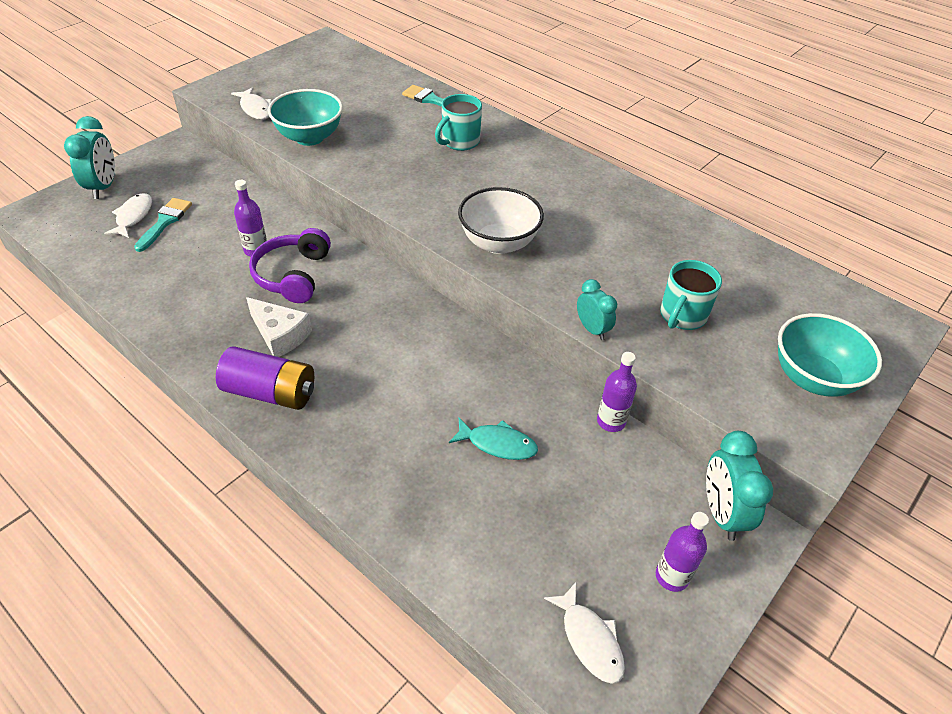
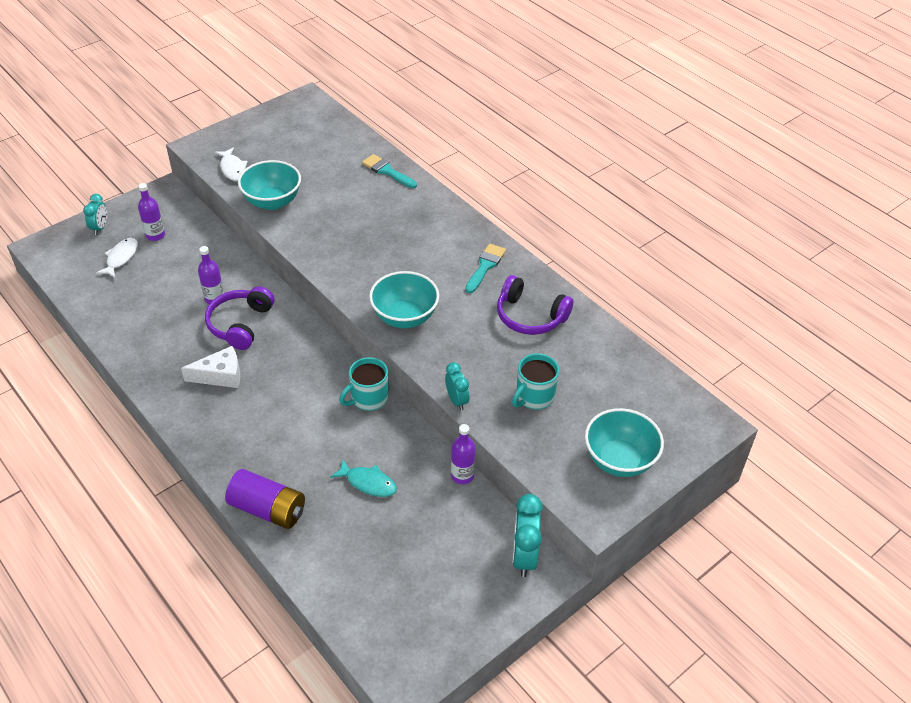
camera: 10 degrees right, 0 degrees up
(103, 187) = (100, 228): turquoise clock -> turquoise clock, size x0.62
(165, 222) = (145, 265): turquoise brush -> turquoise brush (485, 266)
(270, 392) = (205, 422): purple battery -> purple battery (268, 509)
(280, 335) = (220, 375): white cheese -> white cheese turned 60 degrees counterclockwise
(459, 142) = (399, 216): turquoise mug -> turquoise mug (368, 398)
(498, 243) = (405, 317): white bowl -> turquoise bowl
(589, 639) = (394, 630): white fish -> none
(642, 230) = (530, 316): none -> purple headphones
(672, 576) = (469, 596): purple bottle -> purple bottle (155, 235)

